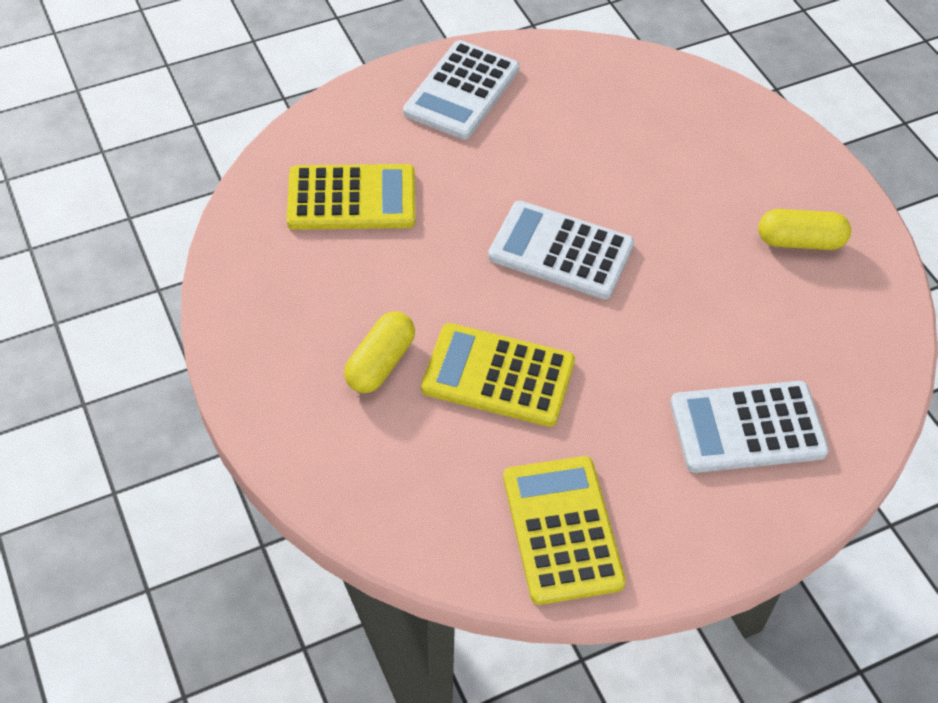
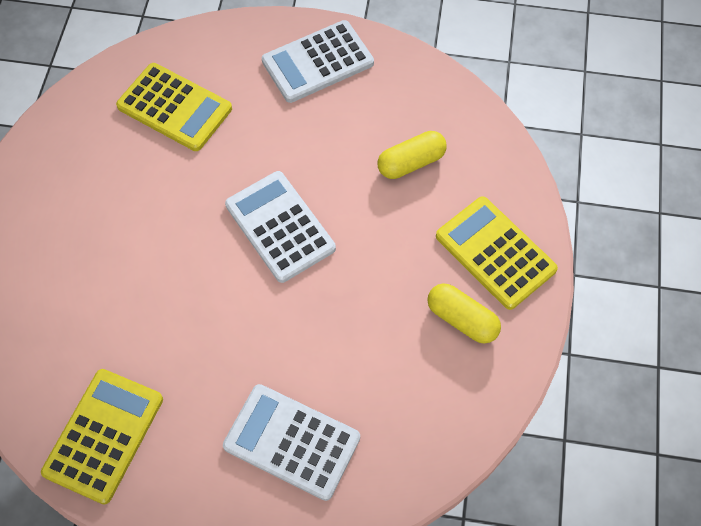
camera: 35 degrees right, 10 degrees up
(380, 363) = (92, 242): yellow capsule -> yellow capsule (411, 163)
(498, 376) = (158, 297): yellow calculator -> yellow calculator (495, 253)

